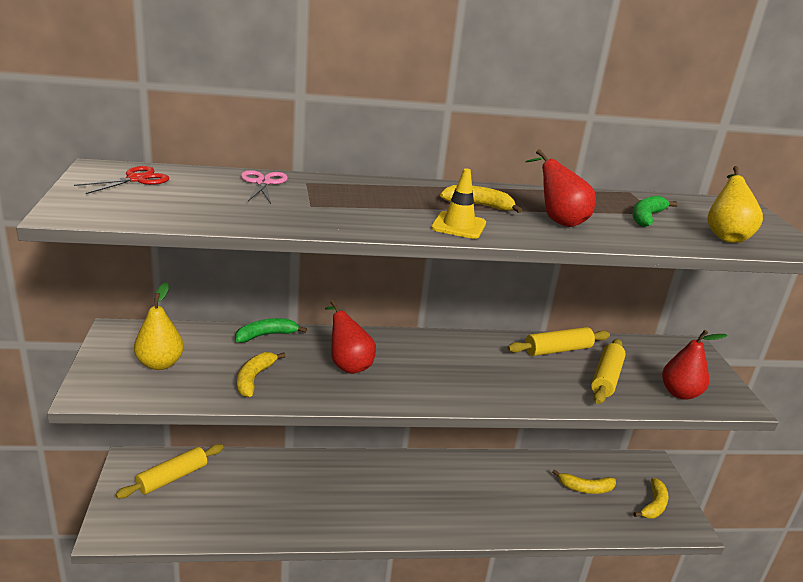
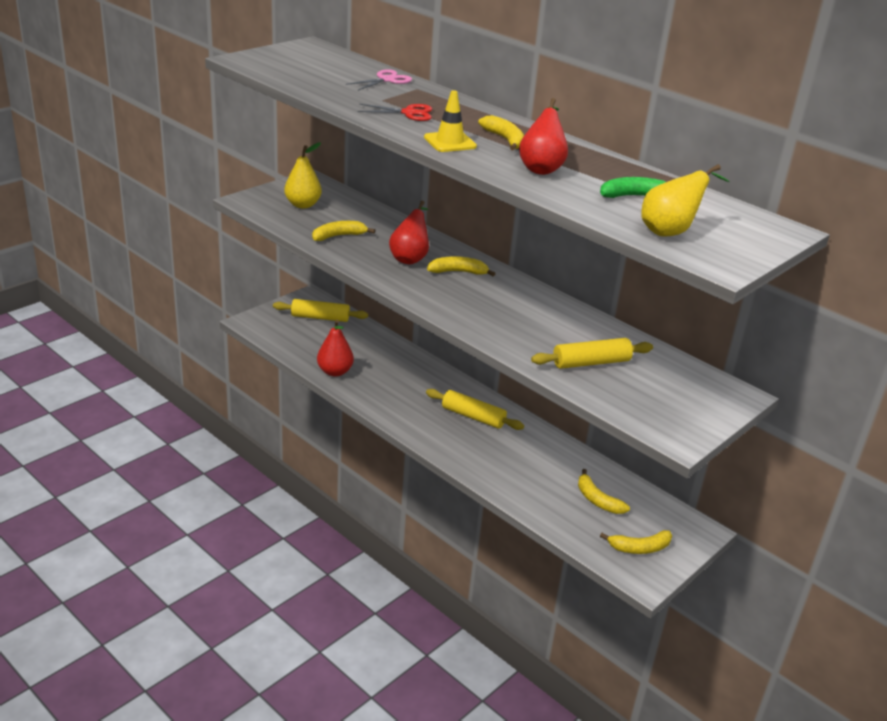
camera: 50 degrees right, 5 degrees up
(137, 179) = (316, 55): red scissors -> red scissors (409, 113)
(266, 335) = (391, 220): green banana -> none
(402, 355) = (458, 272): none -> yellow banana
(558, 350) = (592, 330): yellow rolling pin -> yellow rolling pin (473, 417)
(680, 393) = (636, 404): red pear -> red pear (335, 372)

